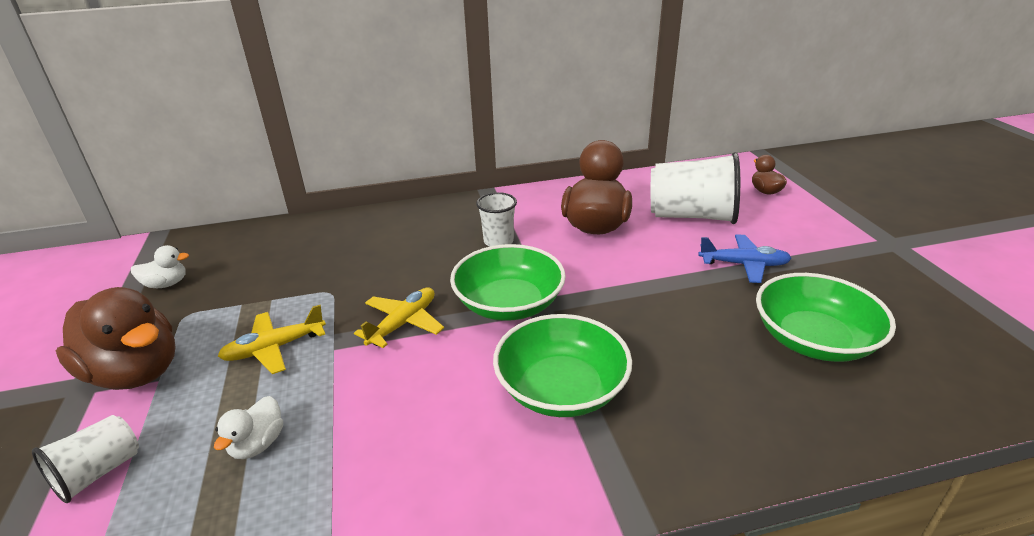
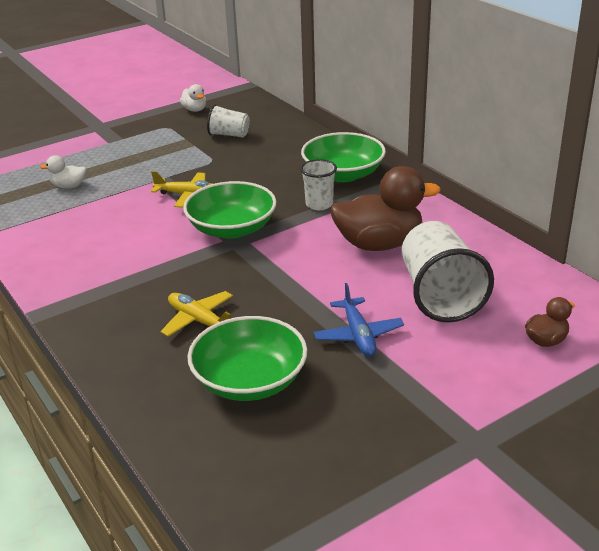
camera: 70 degrees right, 0 degrees up
(98, 472) = (41, 155): white cup -> white cup (229, 135)
(135, 372) = (112, 135): brown duck -> none
(274, 348) = (147, 163): yellow plane -> yellow plane (199, 321)
(561, 388) = (144, 269): green bowl -> green bowl (343, 174)

